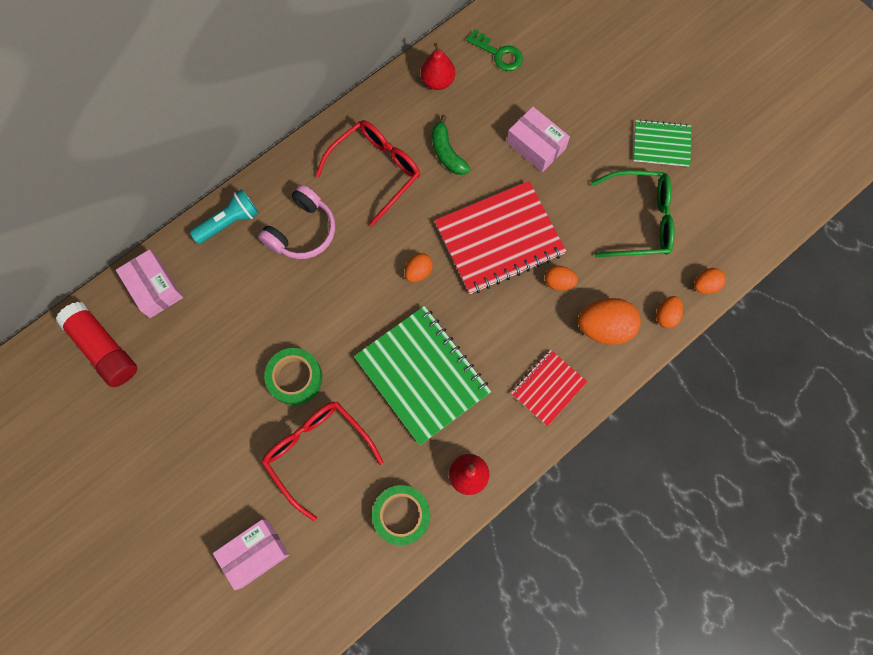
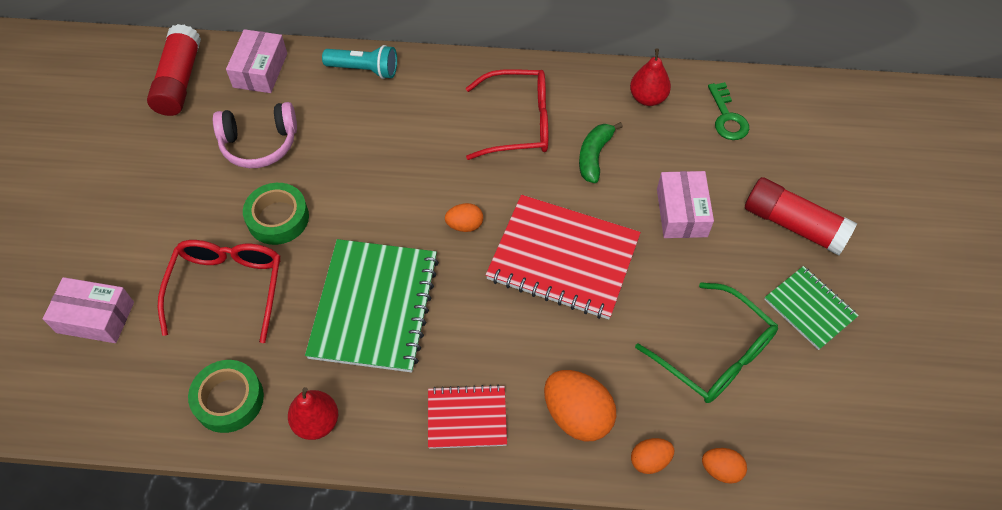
camera: 45 degrees right, 15 degrees down
(302, 231) = (410, 119): pink headphones -> pink headphones (259, 143)
(558, 282) = (577, 339): orange egg -> none
(604, 97) = (793, 225): none -> red glue stick

